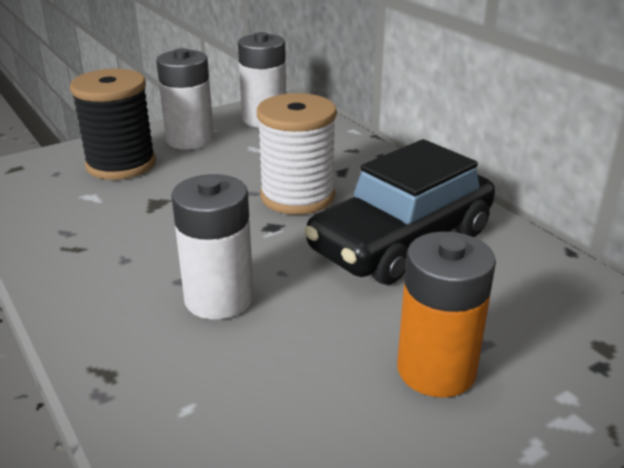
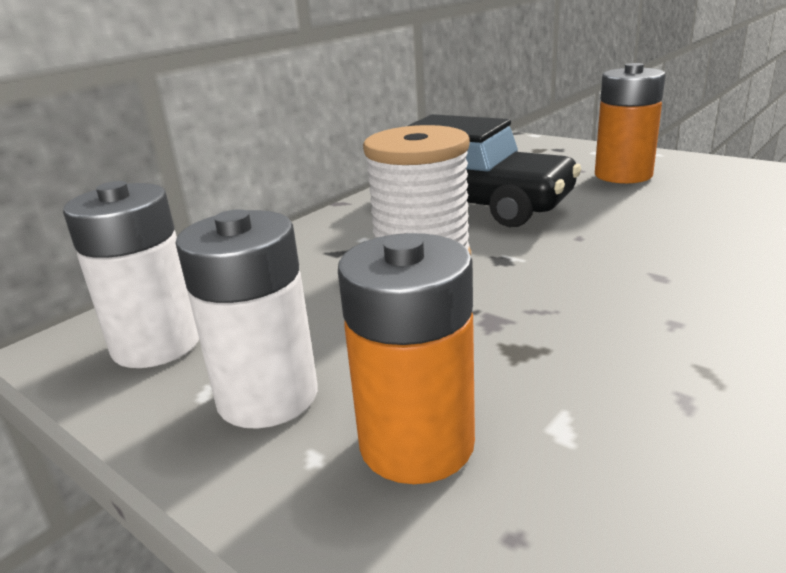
camera: 105 degrees left, 5 degrees down
(121, 164) = (416, 443): black spool -> orange battery
(219, 298) = (659, 250): white battery -> none

